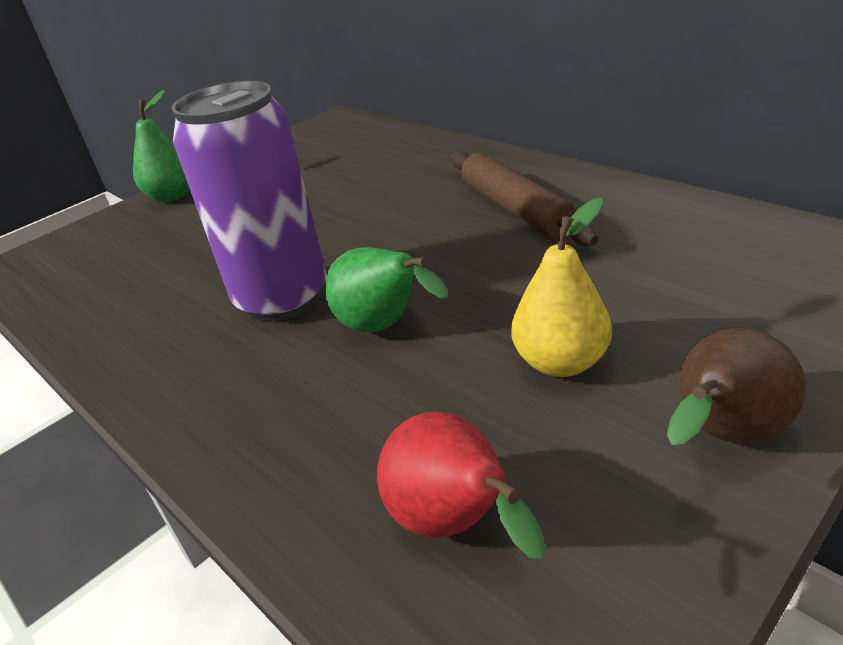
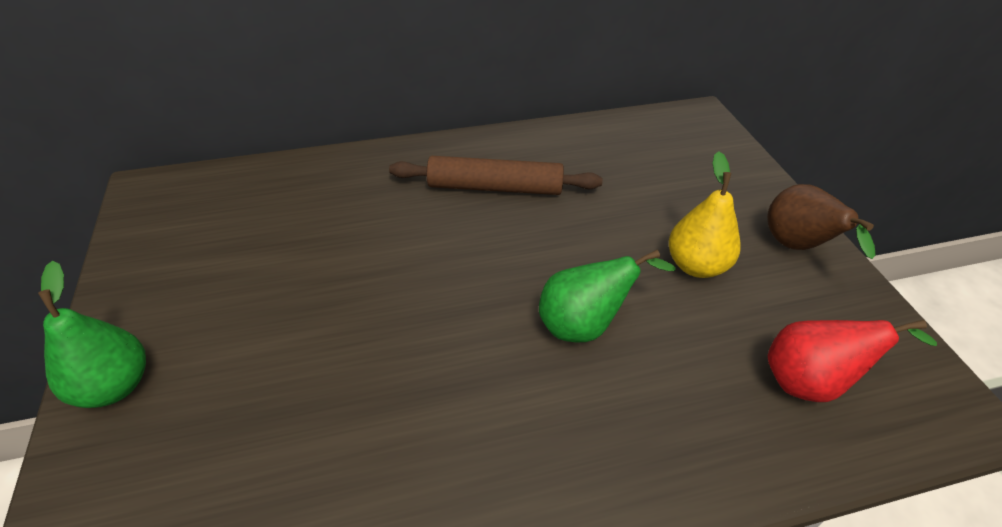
camera: 65 degrees left, 10 degrees up
(282, 298) = (477, 369): purple can -> none

